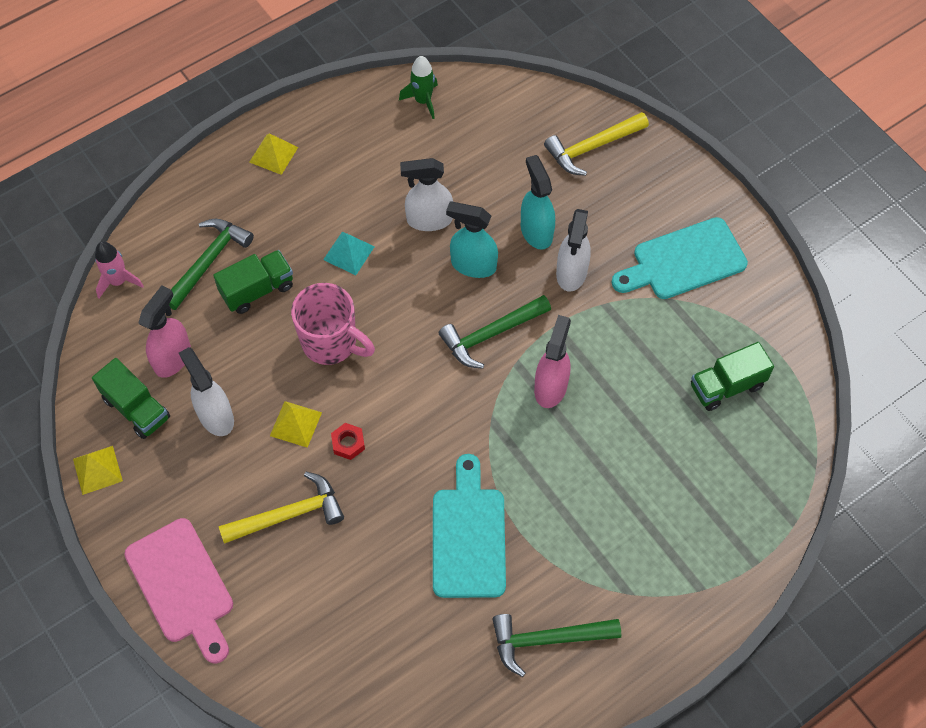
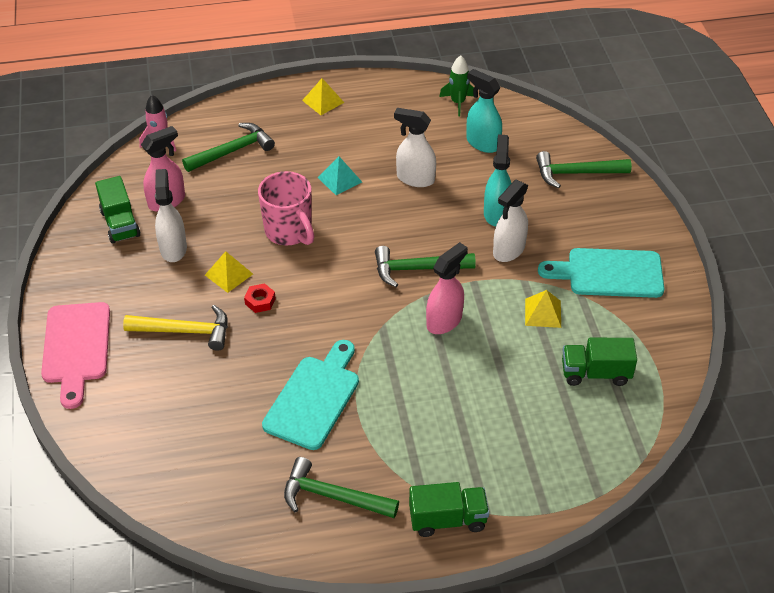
camera: 25 degrees right, 15 degrees down
(97, 470) = (67, 251): yellow pyramid -> yellow pyramid (543, 313)
(257, 290) = (256, 180): green truck -> green truck (447, 519)
(473, 265) = (431, 219): turquoise spray bottle -> turquoise spray bottle (482, 143)
(592, 147) = (576, 173): yellow hammer -> green hammer

